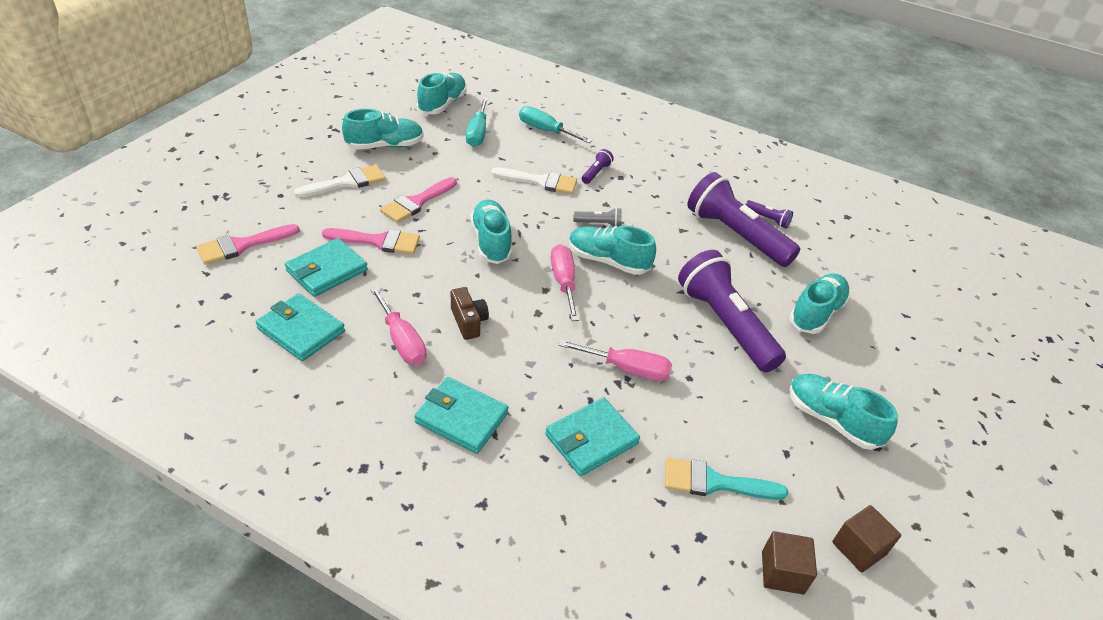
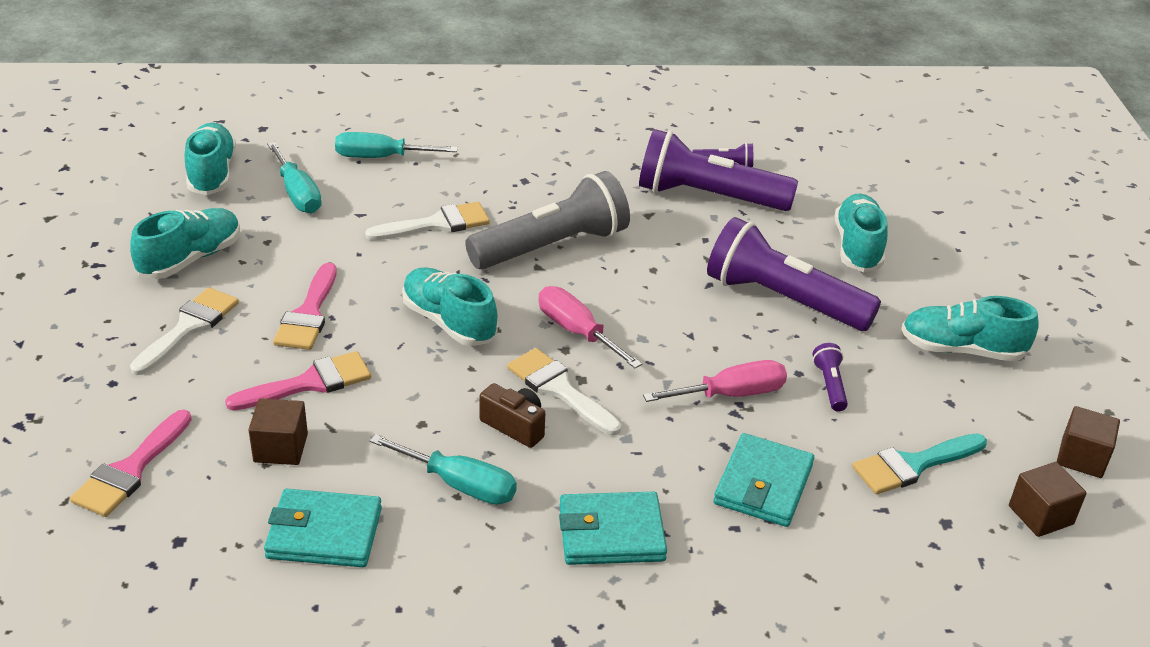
camera: 30 degrees left, 5 degrees down
(327, 270) = (280, 448): turquoise wallet -> brown cube
(402, 341) = (460, 485): pink screwdriver -> turquoise screwdriver
(517, 312) = (559, 389): none -> white brush
(596, 173) = (491, 187): purple flashlight -> purple flashlight (830, 385)
(599, 224) = (552, 246): grey flashlight -> grey flashlight, size x2.43
(608, 261) = (602, 285): turquoise shoe -> none

